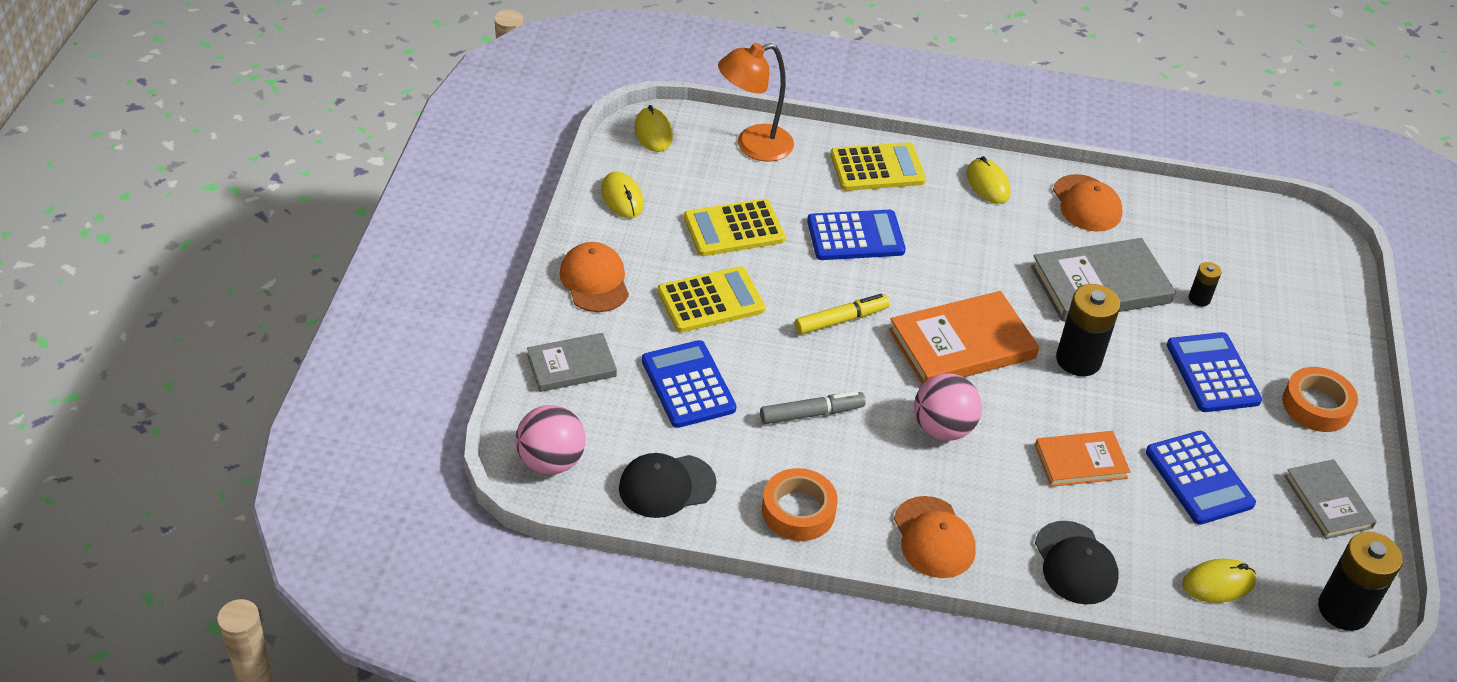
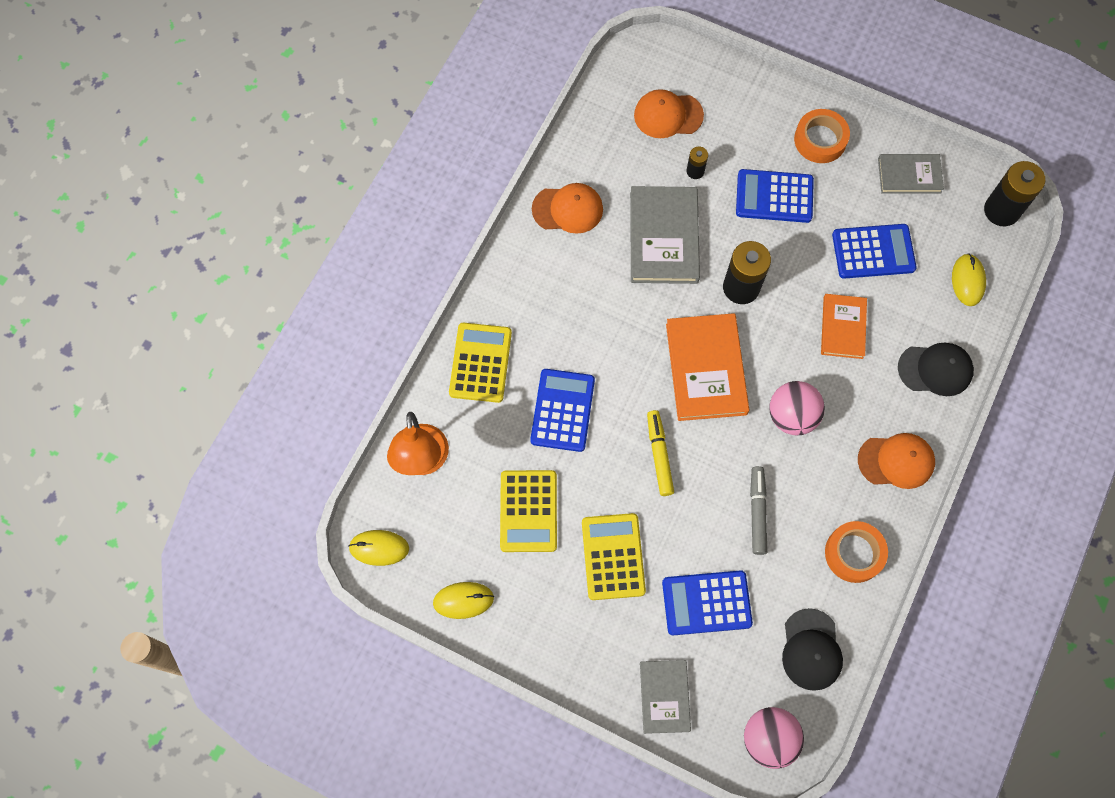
camera: 70 degrees left, 25 degrees up
(594, 281) = (566, 652): orange cap -> orange cap (668, 115)
(988, 184) = (524, 278): yellow mouse -> none

